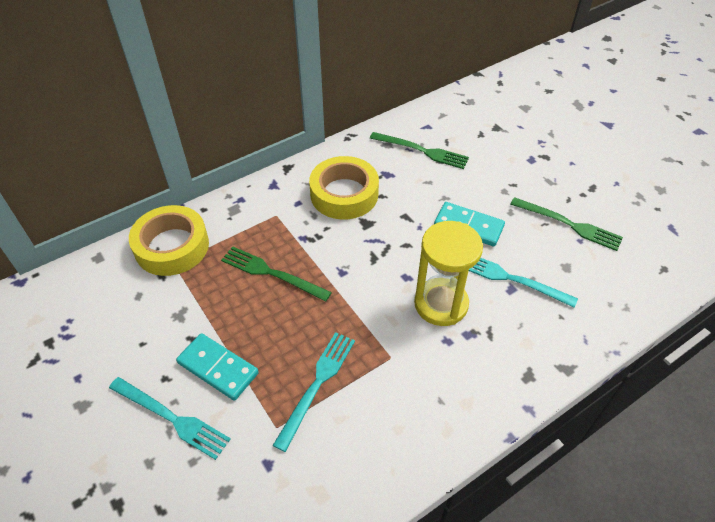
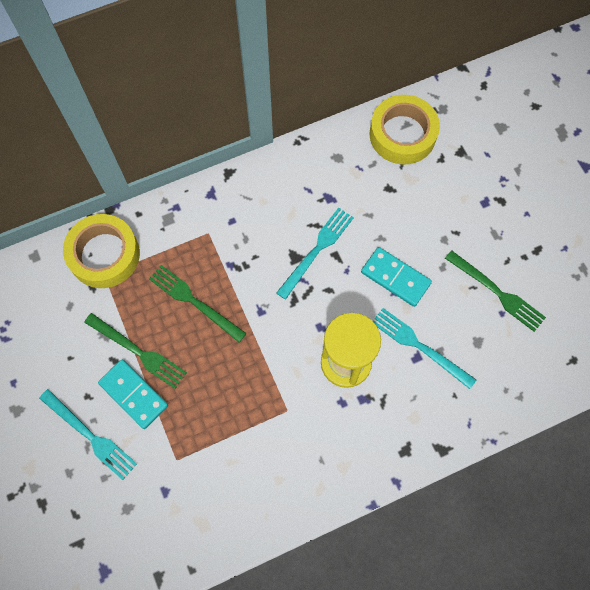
camera: 10 degrees right, 20 degrees up
(317, 385) = (217, 426): turquoise fork -> turquoise fork (316, 250)
(344, 194) = (280, 217): yellow tape -> yellow tape (402, 134)
(421, 151) = (372, 172): green fork -> green fork (137, 351)

